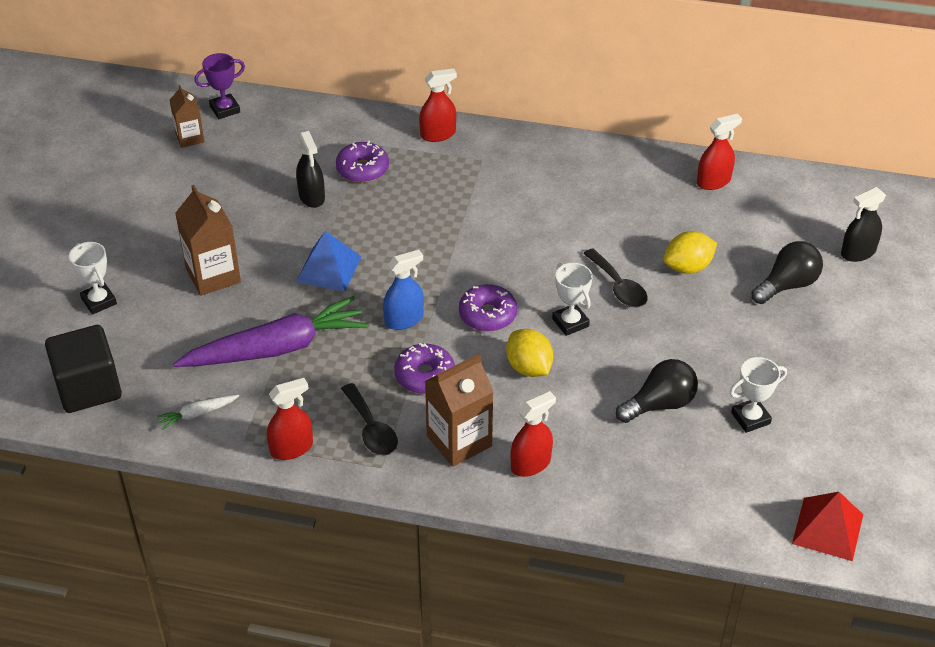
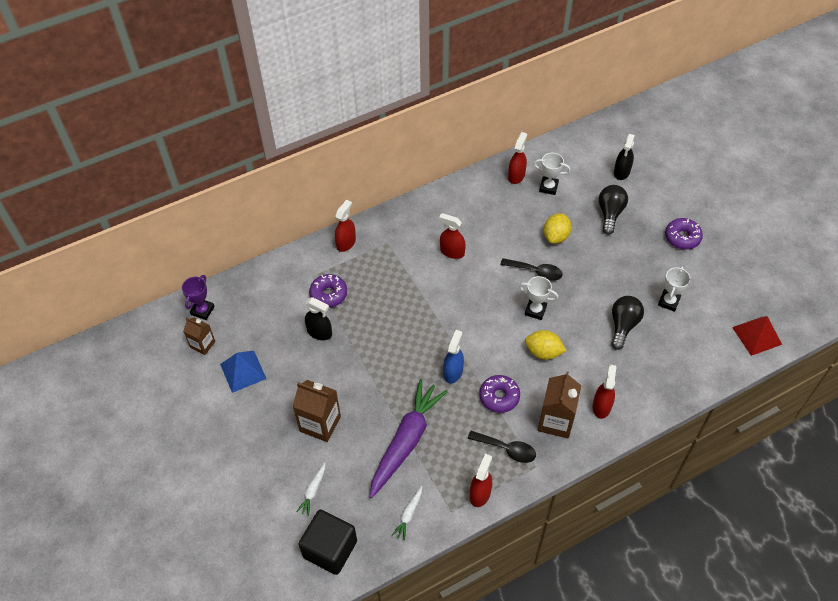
camera: 40 degrees left, 10 degrees up
(99, 301) = (272, 491): white trophy -> white trophy (548, 187)
(135, 328) = (313, 491): none -> white carrot
(329, 269) = (379, 371): blue pyramid -> blue pyramid (243, 371)
(487, 315) = (491, 336): purple donut -> purple donut (682, 237)
(544, 210) = (452, 252): none -> red spray bottle

